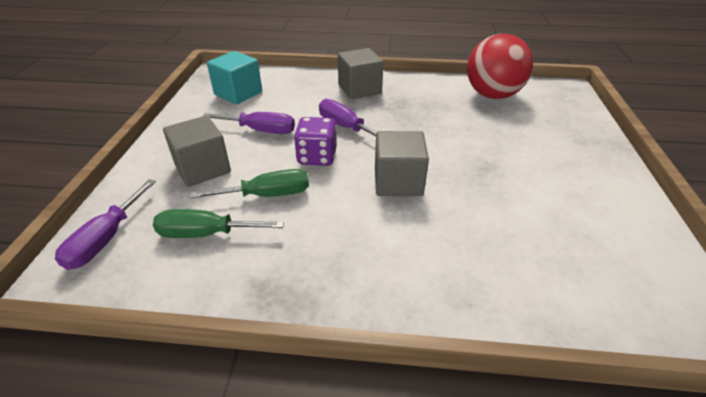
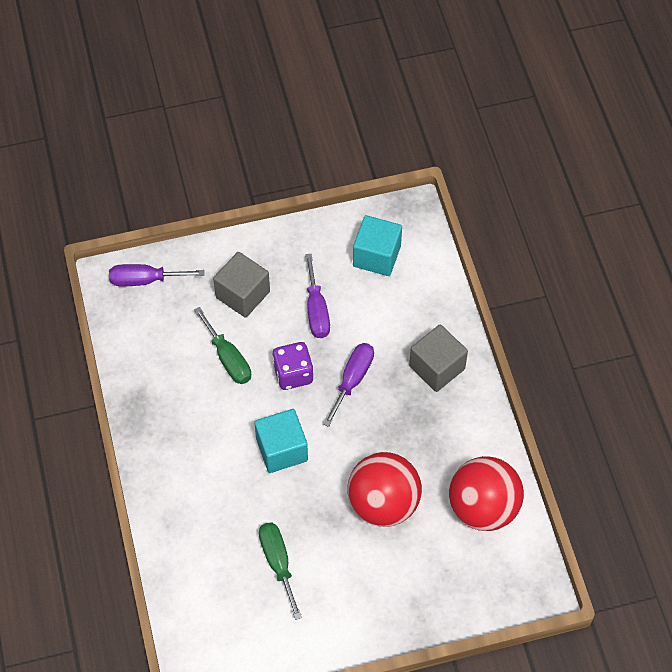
camera: 70 degrees right, 20 degrees up
(206, 234) = (172, 339): green screwdriver -> green screwdriver (278, 563)
(398, 182) = (282, 449): grey cube -> turquoise cube
(477, 136) = (383, 503): none -> red ball

